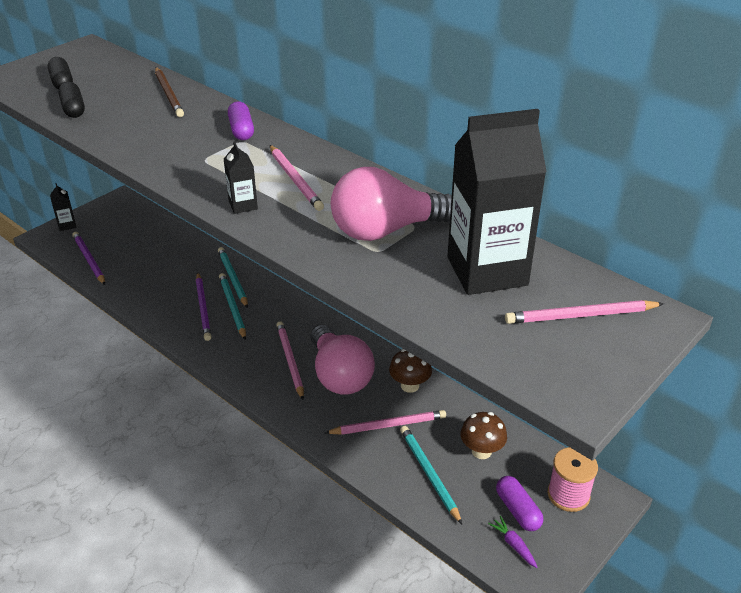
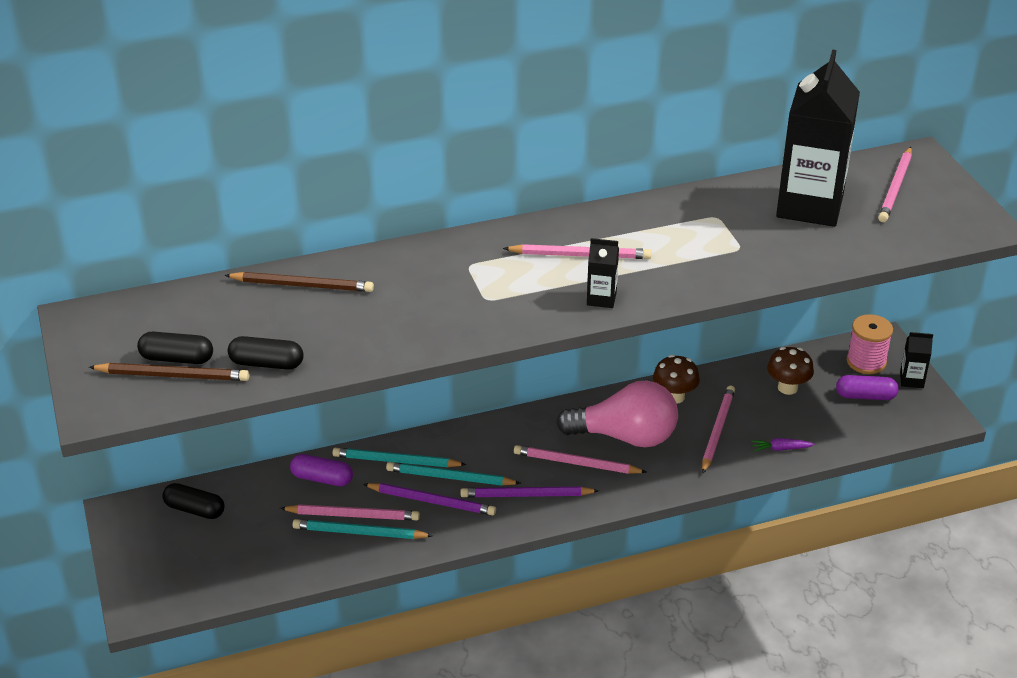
camera: 60 degrees left, 0 degrees up
(44, 86) = (173, 375): none -> brown pencil
(67, 225) = (133, 579): black carton -> black carton (911, 380)
(89, 260) = (240, 576): purple pencil -> purple pencil (526, 495)
(137, 222) = (195, 509): none -> black capsule
(169, 281) = (353, 515): none -> pink pencil
(241, 130) = (444, 259): purple capsule -> purple capsule (322, 479)
(385, 230) = (711, 234): pink light bulb -> none
(429, 474) = (794, 429): turquoise pencil -> turquoise pencil (359, 533)
(513, 545) = (899, 414): purple carrot -> purple carrot (780, 449)

